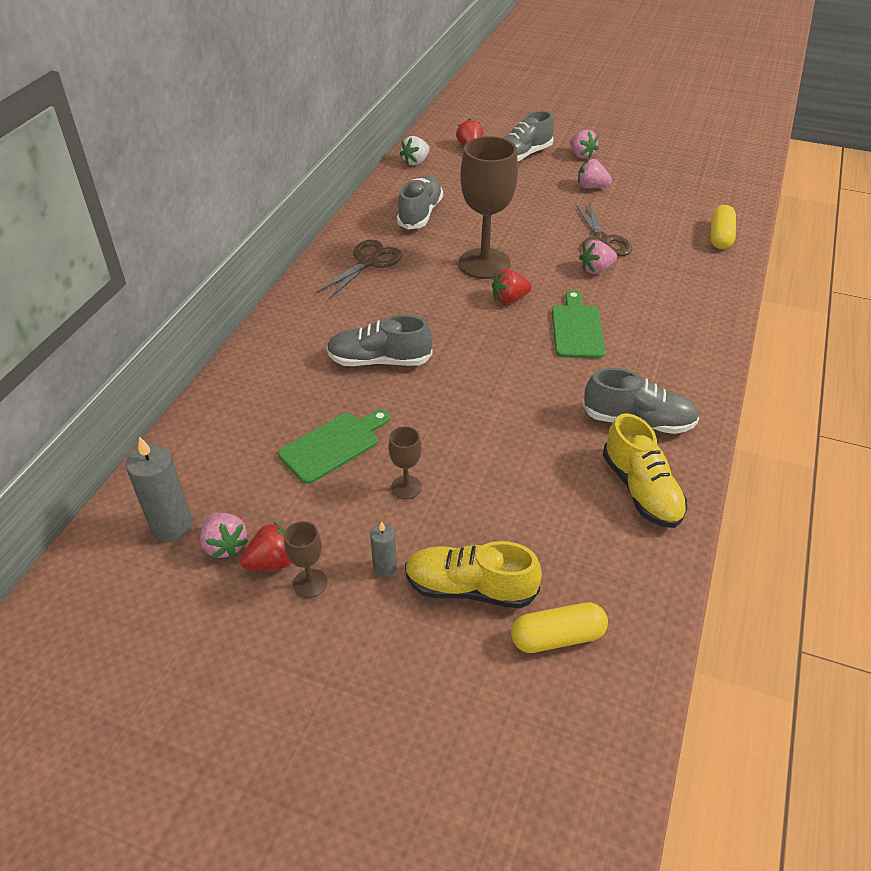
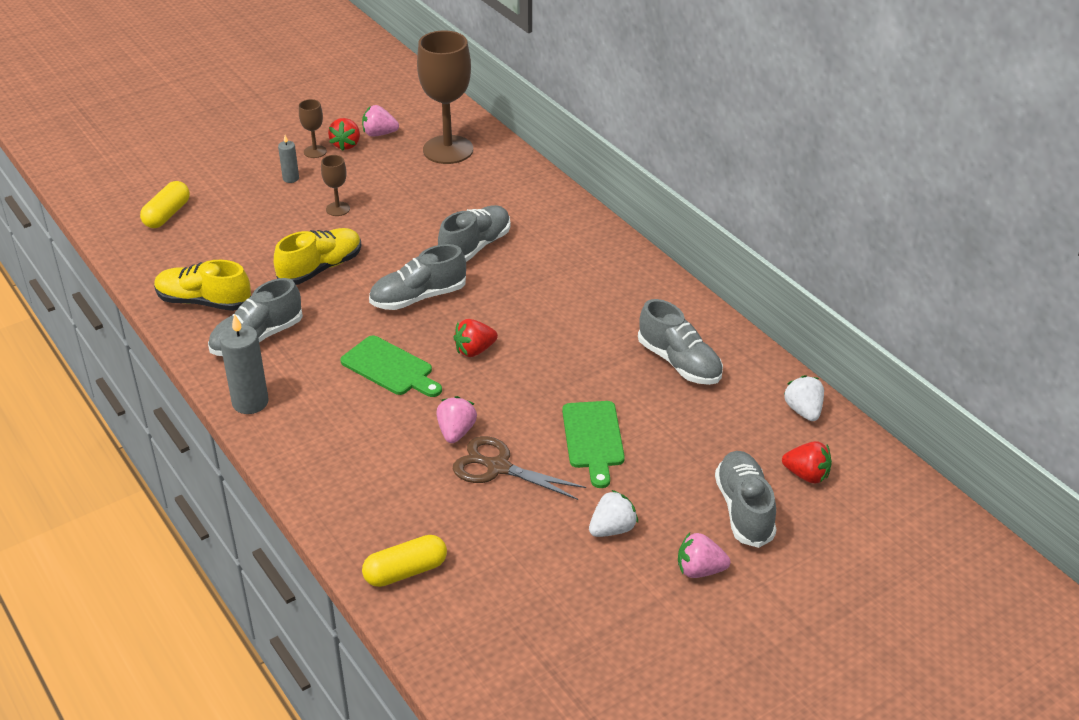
camera: 125 degrees right, 5 degrees down
(172, 526) = (417, 121): grey candle -> grey candle (250, 402)
(333, 445) = (411, 195): green cutting board -> green cutting board (593, 439)
(368, 262) = (621, 294): brown scissors -> none
(470, 588) = (236, 200): yellow shoe -> yellow shoe (320, 268)
(482, 357) = (418, 297): none -> grey shoe
(484, 263) = (545, 363): brown goblet -> brown goblet (448, 150)
(509, 299) = (474, 350): red strawberry -> red strawberry turned 135 degrees counterclockwise
(591, 187) = (612, 529): pink strawberry -> white strawberry
(720, 237) = (405, 571): yellow capsule -> yellow capsule turned 75 degrees counterclockwise

